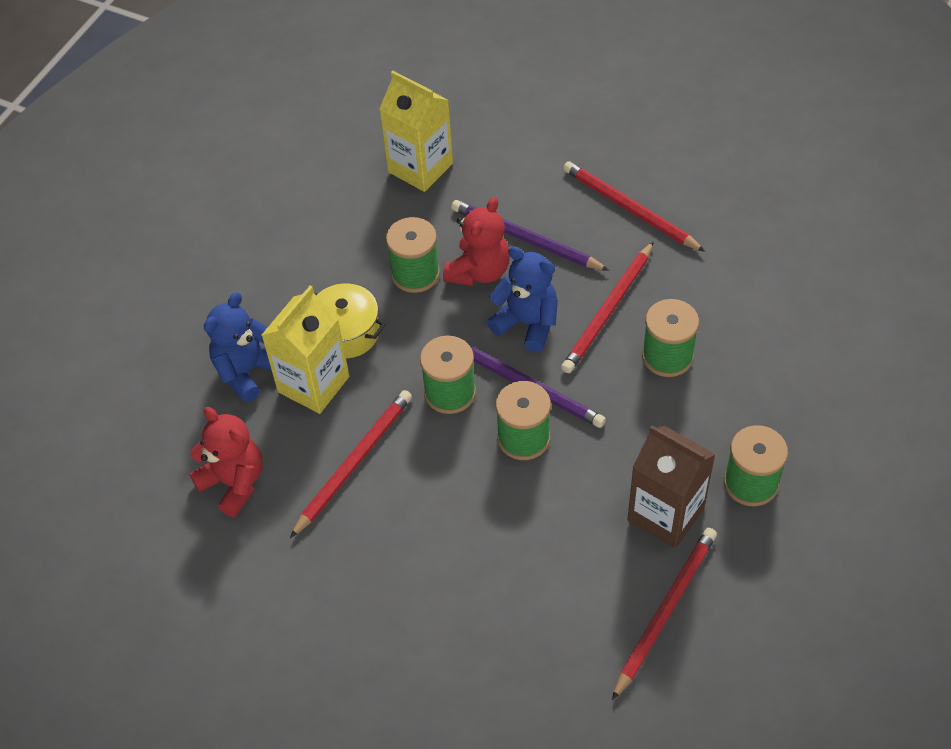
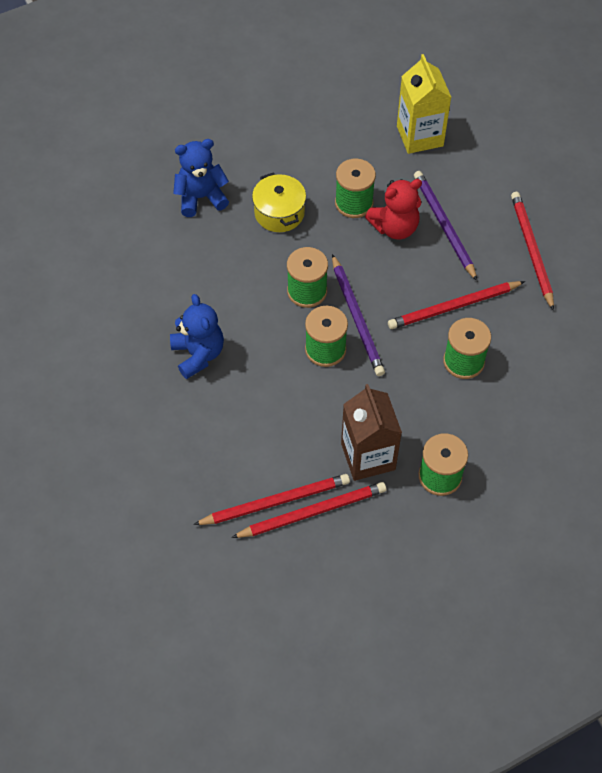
camera: 35 degrees right, 5 degrees up
(234, 483) = (136, 259): red teddy bear -> none
(313, 384) = (232, 231): yellow carton -> none
(354, 462) = (213, 294): red pencil -> red pencil (275, 501)
(527, 323) = (394, 280): blue teddy bear -> blue teddy bear (198, 354)

